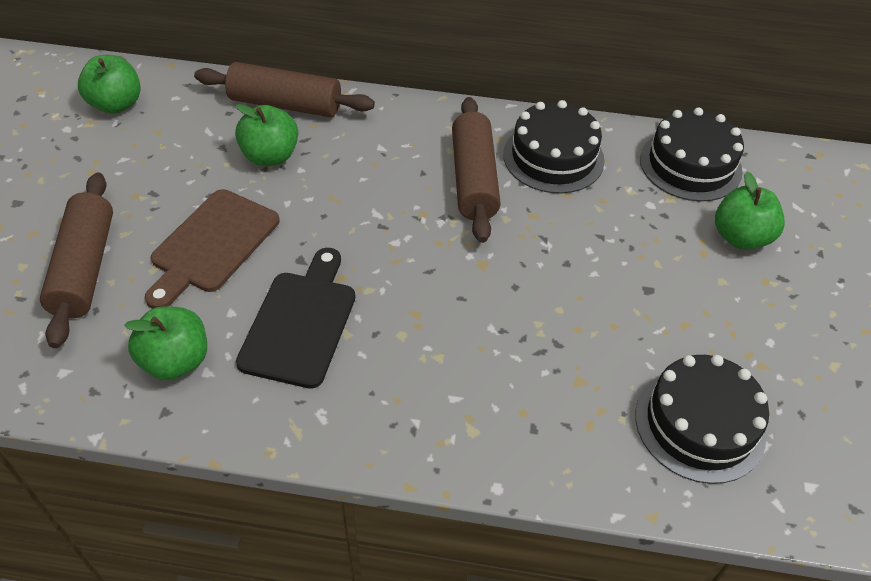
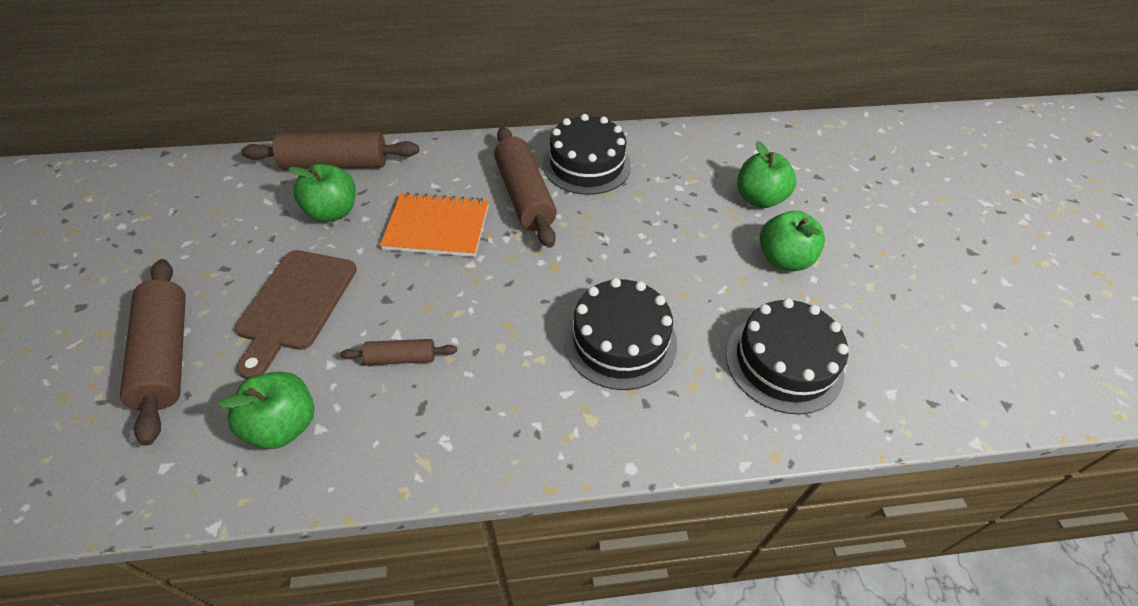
camera: 15 degrees left, 0 degrees up
(116, 104) = (169, 194): green apple -> green apple (783, 259)
(300, 323) = (401, 358): black cutting board -> brown rolling pin
(371, 194) = (437, 227): none -> orange notebook
(690, 165) = (699, 149): black cake -> black cake (620, 340)

